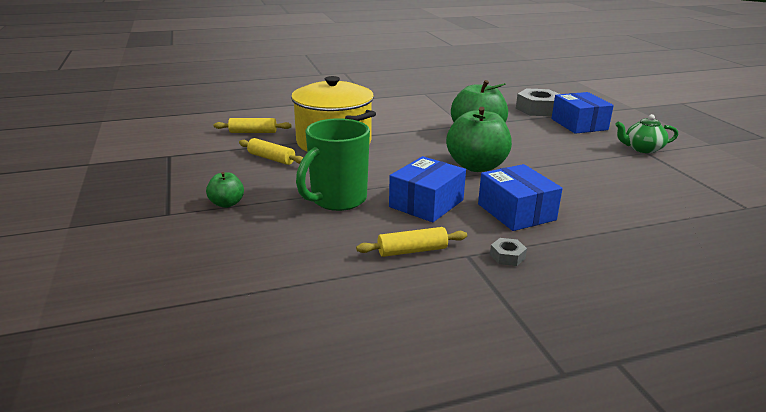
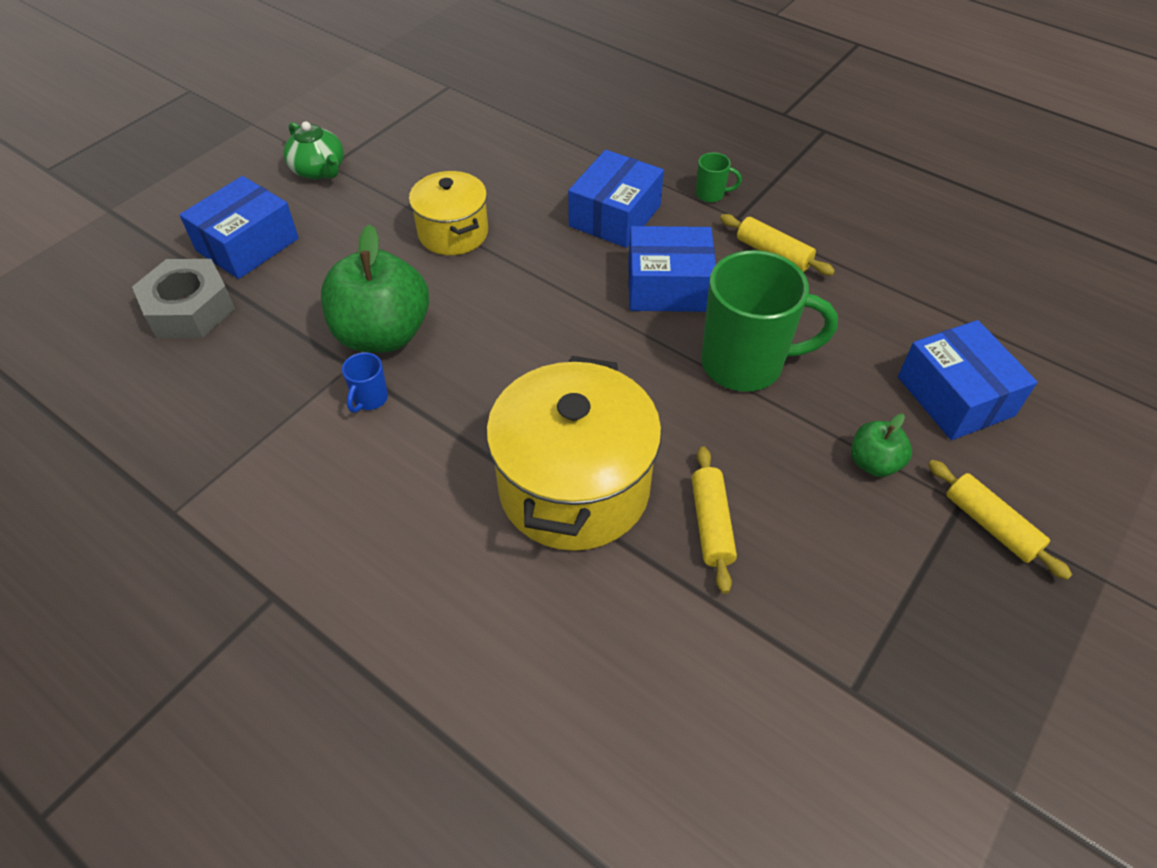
camera: 125 degrees left, 25 degrees up
(211, 250) = (955, 396): none -> blue box
(253, 132) = (639, 650): yellow rolling pin -> yellow rolling pin (990, 525)
(438, 124) = (370, 399): none -> blue mug
(476, 166) = (517, 288): green apple -> none
(507, 256) = (711, 194): grey nut -> green mug
(545, 164) = (453, 233): none -> yellow pot

